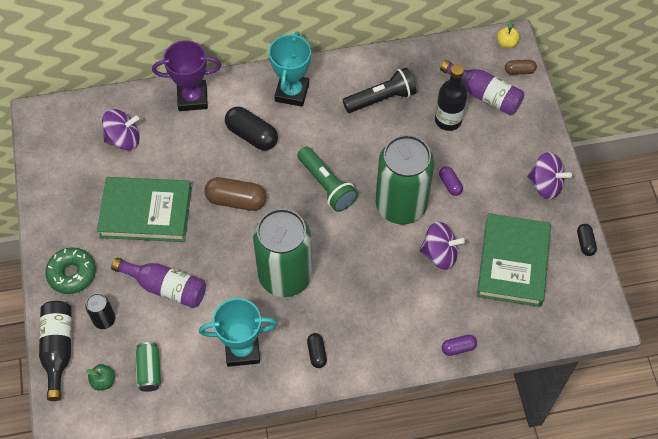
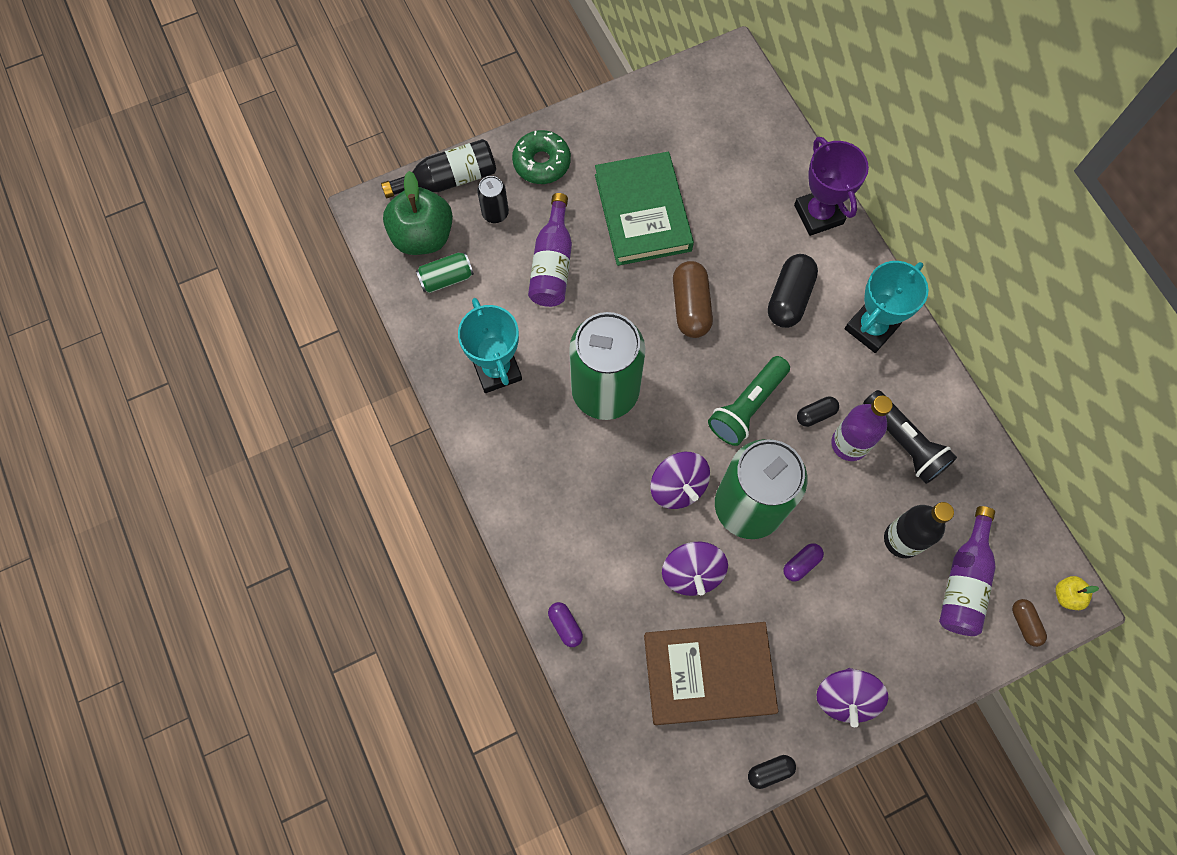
camera: 75 degrees right, 10 degrees up
(103, 381) = (423, 236): green apple -> green apple, size x2.23
(123, 139) = (733, 158): purple spinning top -> purple spinning top (678, 486)
(292, 92) = (871, 328): turquoise trophy -> turquoise trophy turned 45 degrees counterclockwise
(316, 353) = (514, 454): black capsule -> black capsule (815, 414)
(372, 131) = (849, 443): none -> purple bottle
(512, 262) = (708, 673): green book -> brown book

